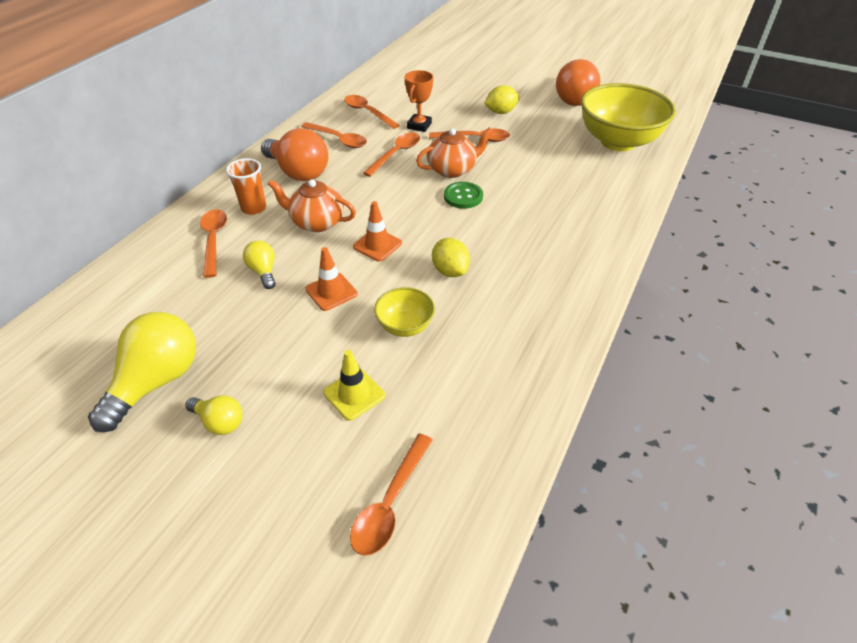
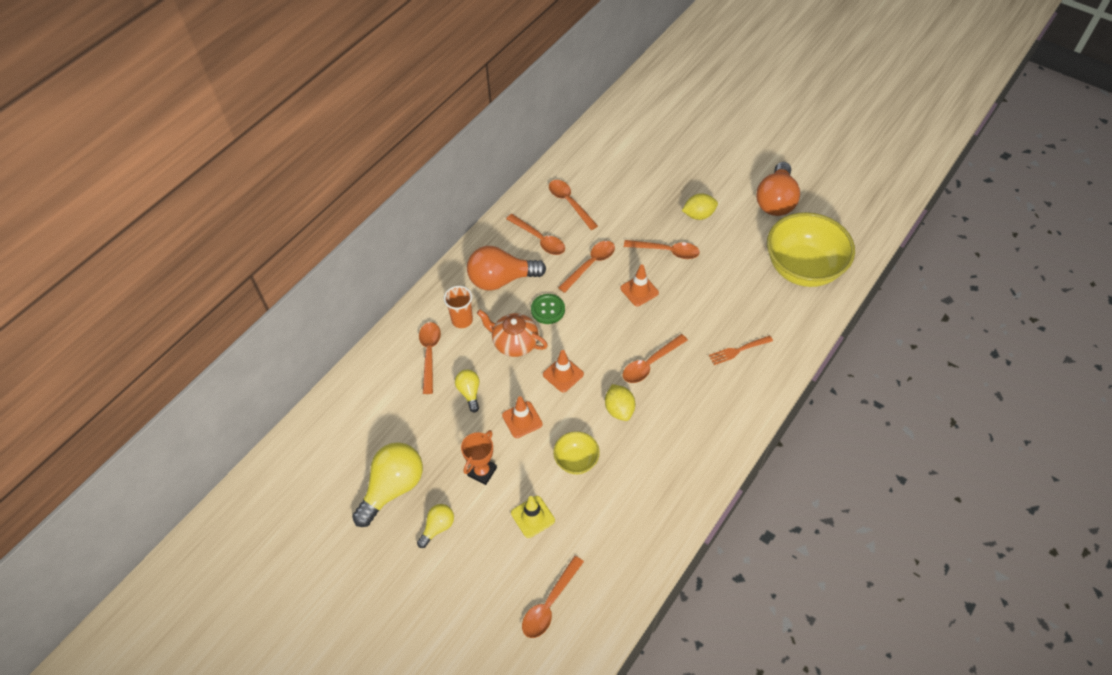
camera: 10 degrees right, 10 degrees up
(219, 422) = (438, 527): yellow light bulb -> yellow light bulb turned 90 degrees counterclockwise
(298, 172) = (501, 279): orange light bulb -> orange light bulb turned 120 degrees clockwise
(419, 125) = (617, 227): orange trophy -> orange trophy (482, 471)
(452, 169) = (639, 290): orange teapot -> orange traffic cone
(463, 196) = (643, 325): green button -> green button (548, 310)
(477, 227) = (650, 364): none -> orange spoon
(573, 208) = (738, 350): none -> orange fork

